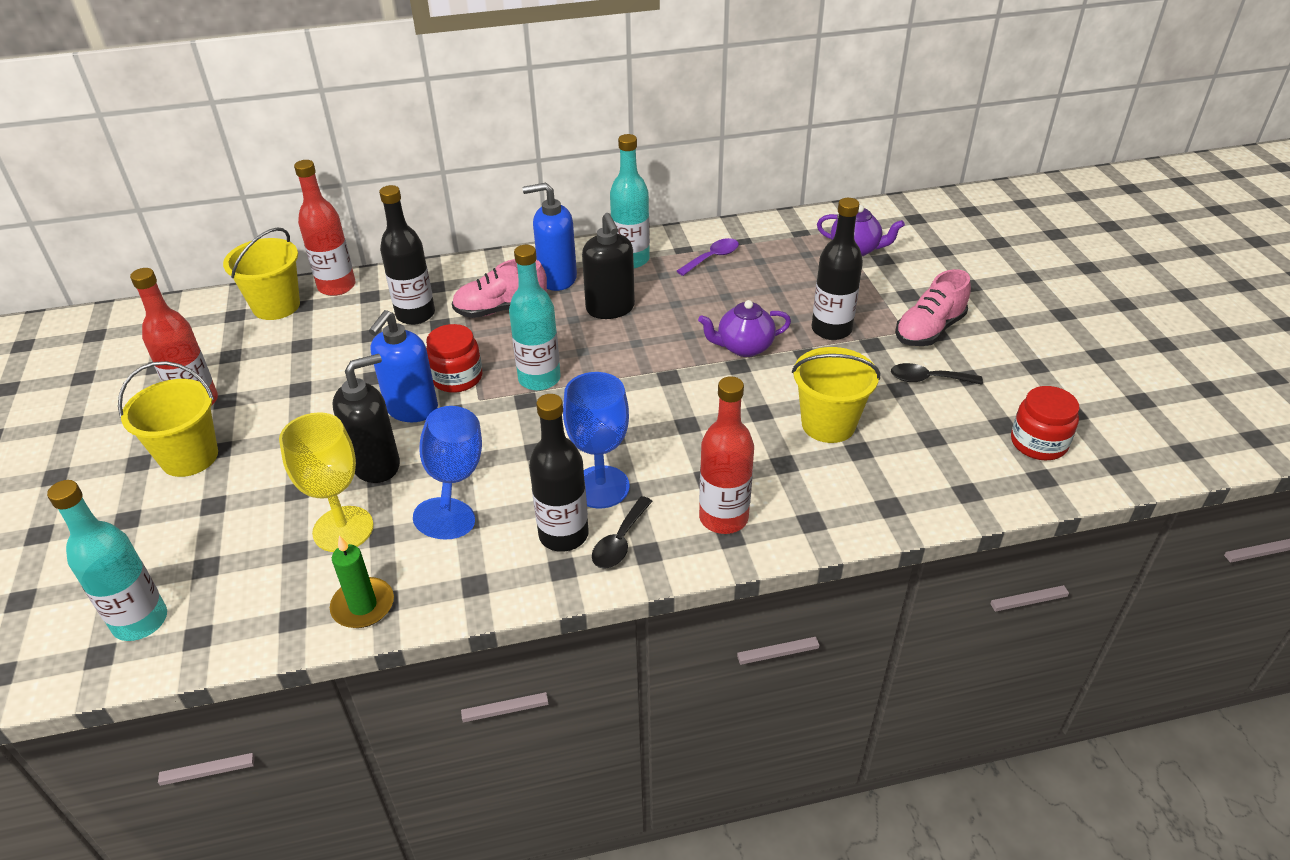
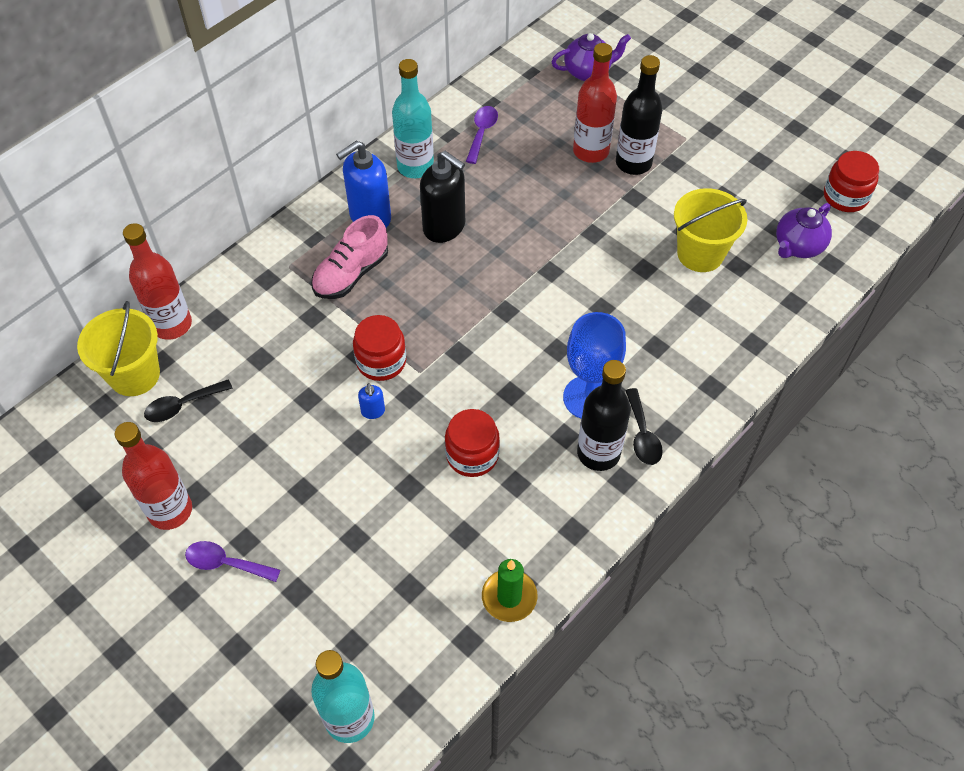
camera: 35 degrees left, 15 degrees up
(189, 457) = (226, 563): yellow bucket -> purple spoon
(343, 529) = (429, 547): yellow goblet -> none
(376, 465) = (397, 478): black soap dispenser -> none
(411, 409) = (373, 411): blue soap dispenser -> blue soap dispenser, size x0.45
(415, 314) = (279, 317): black bottle -> none
(454, 479) = (472, 455): blue goblet -> red jar
(539, 379) = (451, 326): turquoise bottle -> none
(723, 518) = (695, 374): red bottle -> red bottle (591, 151)
(744, 347) = (583, 213): purple teapot -> purple teapot (798, 246)
(928, 379) = (735, 176): black spoon -> black spoon (182, 405)
(929, 330) = (703, 129): pink shoe -> none

